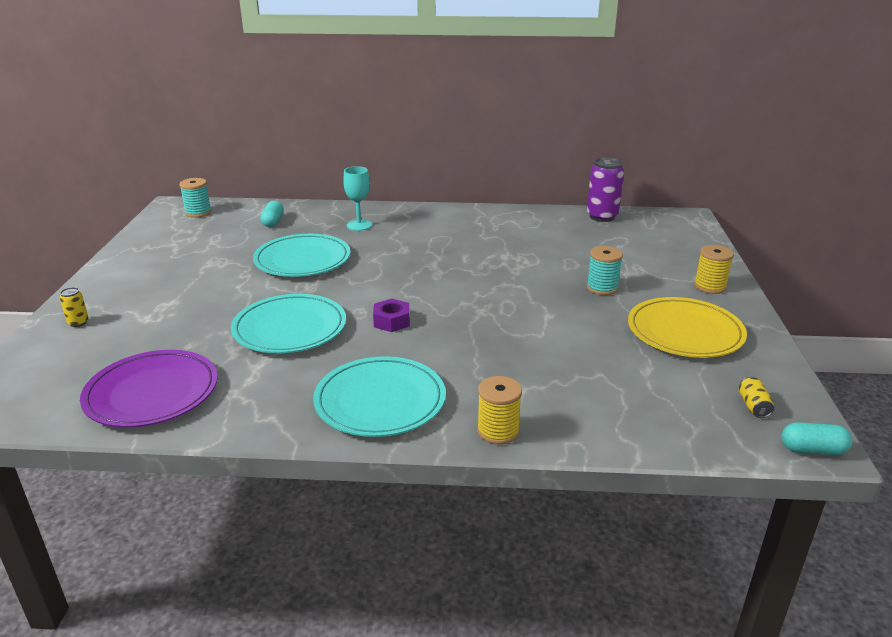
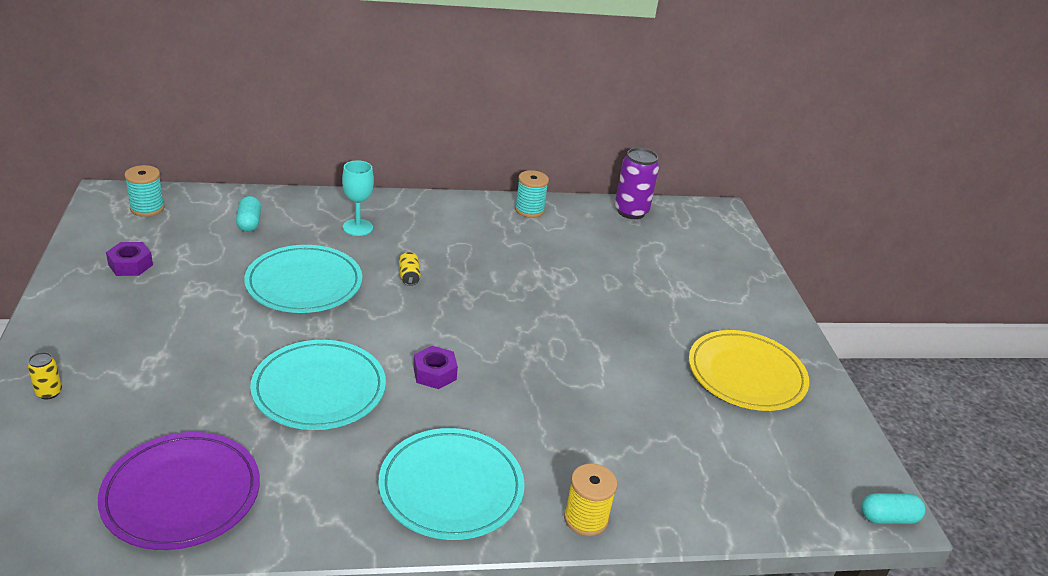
camera: 15 degrees left, 5 degrees up
(172, 246) = (130, 265): none -> purple nut
(602, 288) = (651, 316): turquoise spool -> turquoise spool (529, 210)
(710, 287) = (760, 311): yellow spool -> none
(753, 406) = (827, 467): yellow can -> yellow can (409, 276)

